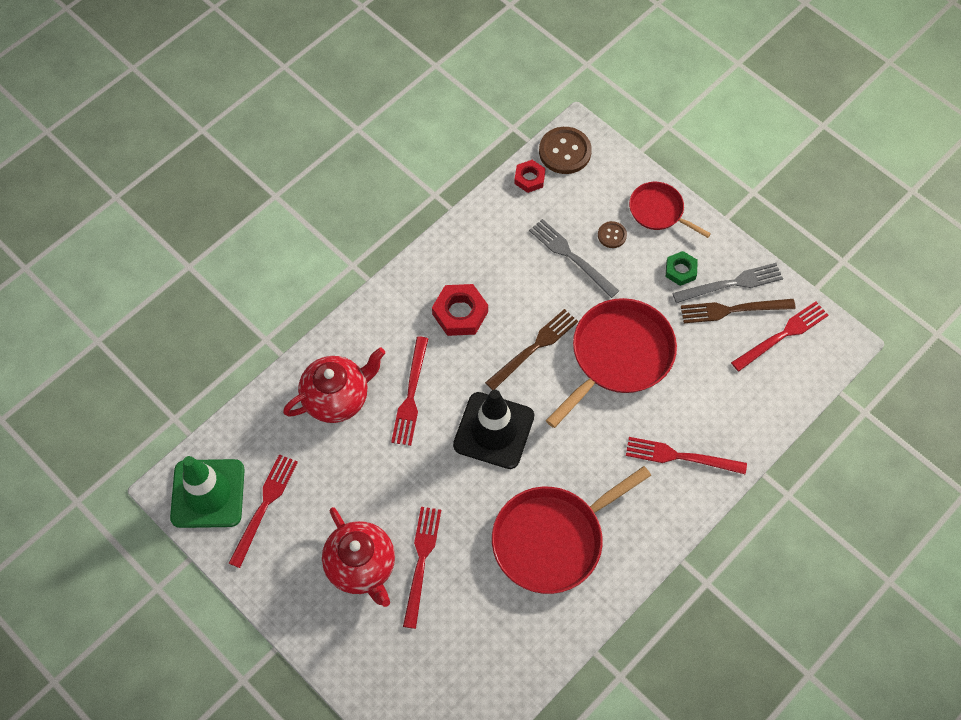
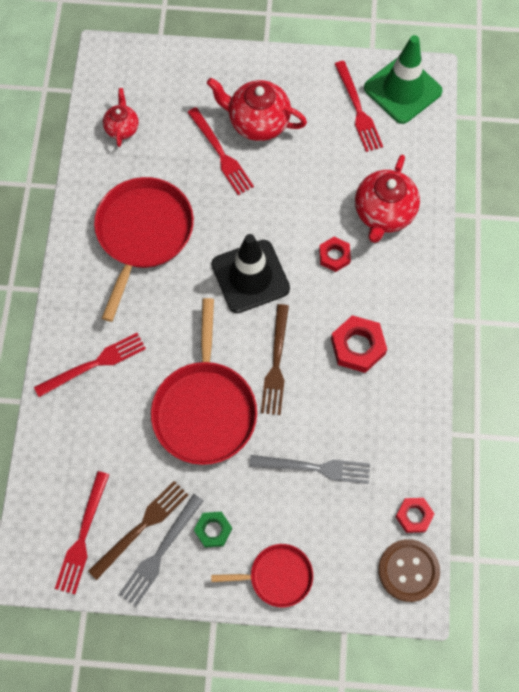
camera: 140 degrees right, 5 degrees up
(411, 394) = (334, 256): red fork -> red nut
(488, 663) = (122, 128): none -> red teapot
(612, 235) = (297, 517): brown button -> none

